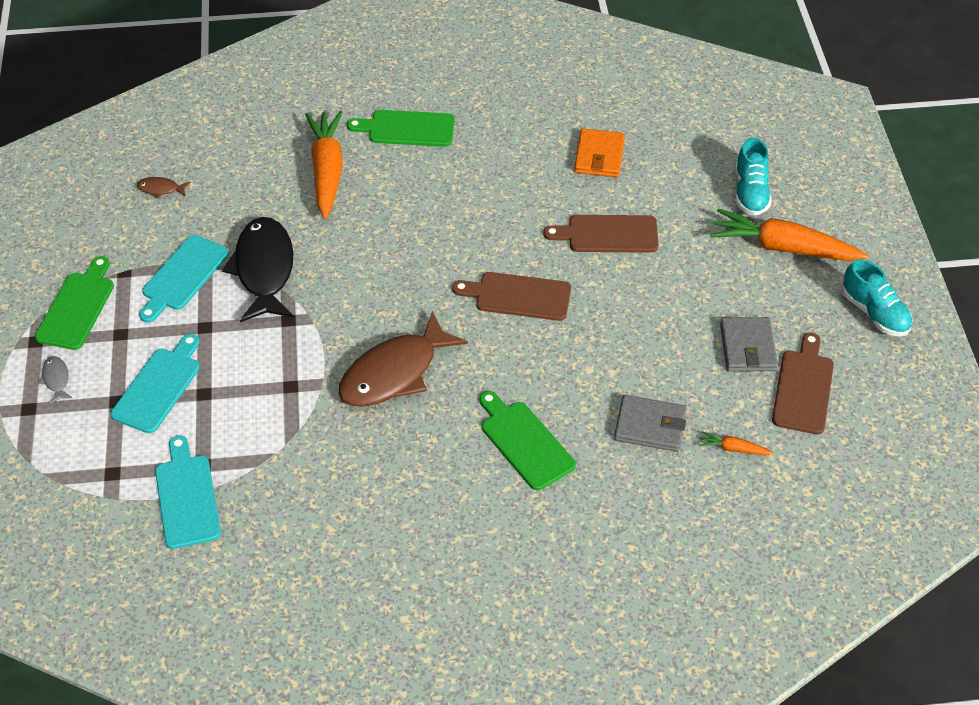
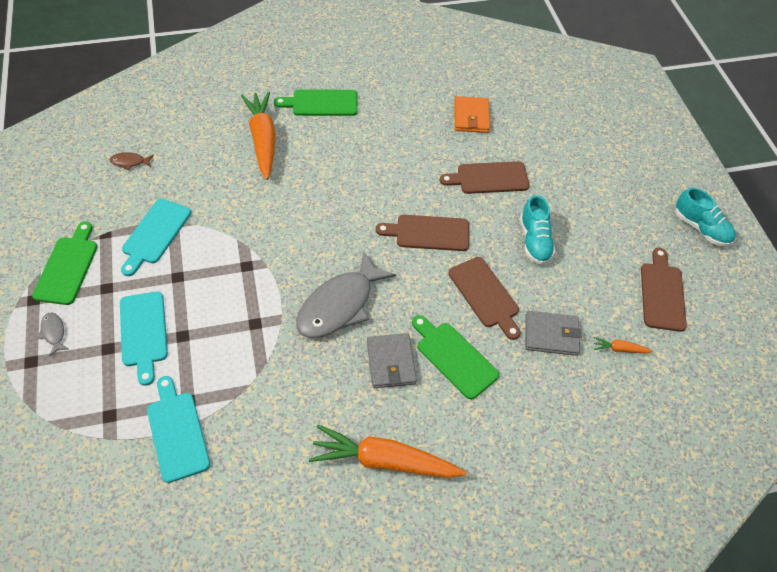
camera: 10 degrees left, 5 degrees up
(159, 387) = (143, 332): turquoise cutting board -> turquoise cutting board turned 150 degrees clockwise
(264, 269) = (222, 224): black fish -> none
(395, 373) = (339, 305): brown fish -> grey fish
(576, 374) = (485, 295): none -> brown cutting board
(747, 347) = (613, 263): grey wallet -> grey wallet (391, 362)
(750, 192) = (589, 139): turquoise shoe -> turquoise shoe (534, 241)
(783, 248) = (622, 180): orange carrot -> orange carrot (384, 460)

